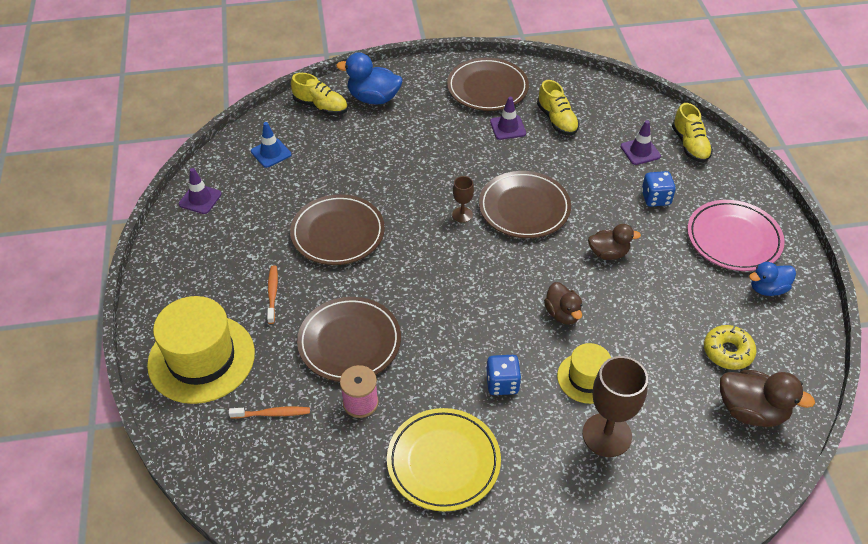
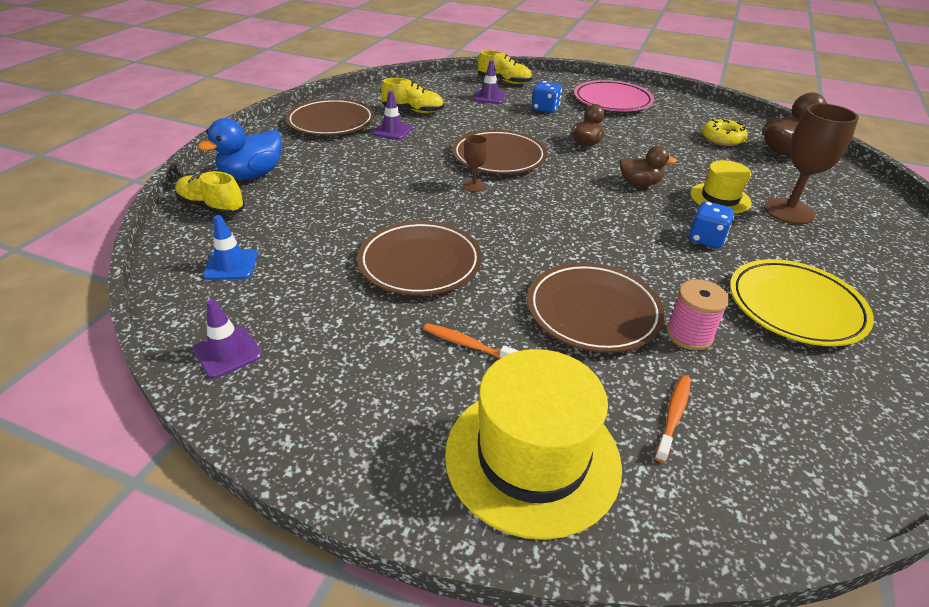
camera: 60 degrees left, 10 degrees down
(321, 106) = (211, 207): yellow shoe -> yellow shoe turned 120 degrees counterclockwise
(767, 289) = (669, 107): blue duck -> none

